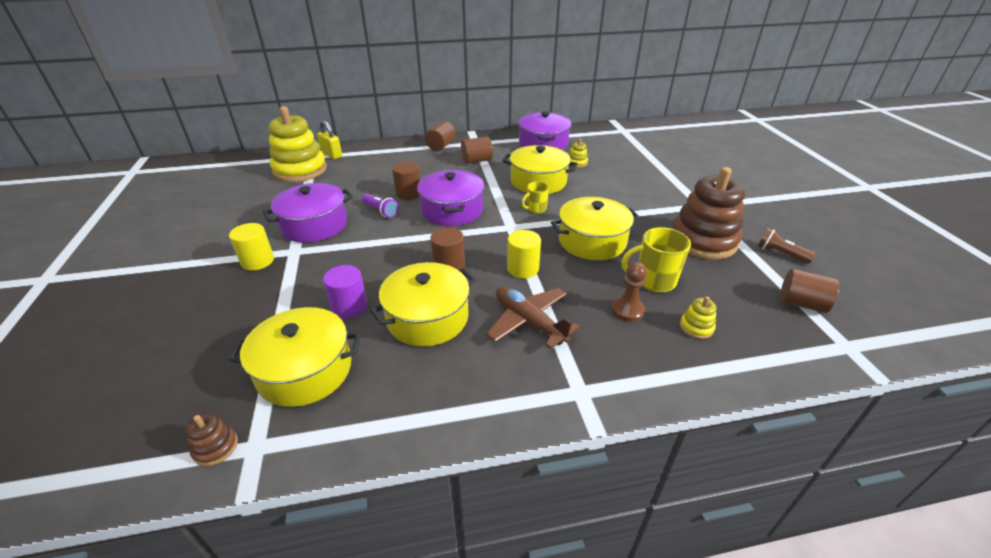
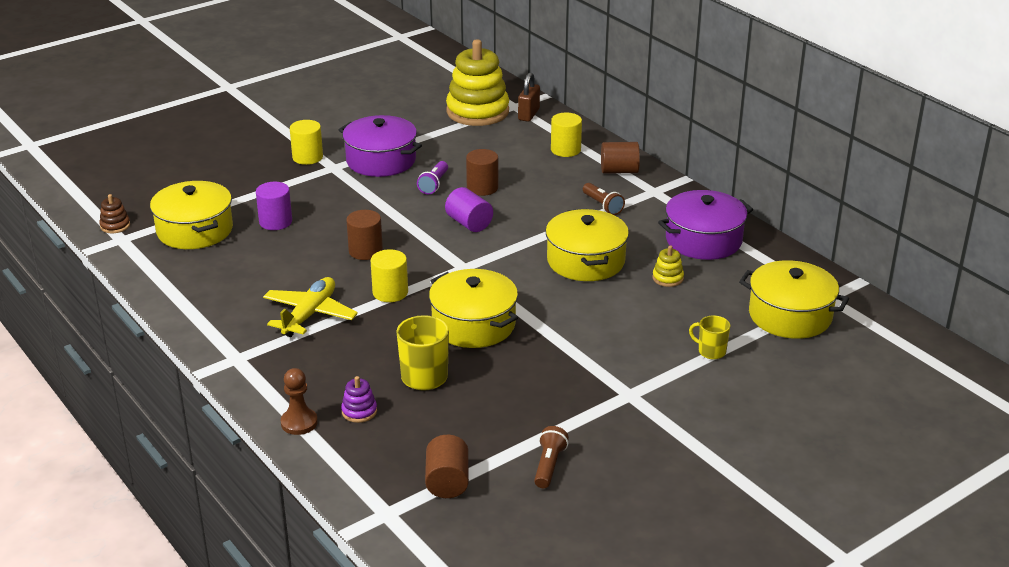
camera: 65 degrees right, 5 degrees down
(332, 155) = (528, 114): yellow padlock -> brown padlock
(394, 155) = (565, 150): none -> yellow cylinder
(427, 318) = (284, 262): yellow pot -> yellow pot (790, 315)
(452, 210) = (469, 223): purple pot -> purple cylinder
(477, 160) = (602, 206): brown cylinder -> brown flashlight
(529, 322) = (309, 314): brown plane -> yellow plane
(536, 209) = (516, 274): yellow mug -> yellow mug (711, 351)
(627, 310) = (361, 366): brown pawn -> brown pawn (299, 423)
(696, 327) = (359, 411): yellow stacking toy -> purple stacking toy
(703, 241) = (535, 403): brown stacking toy -> none

